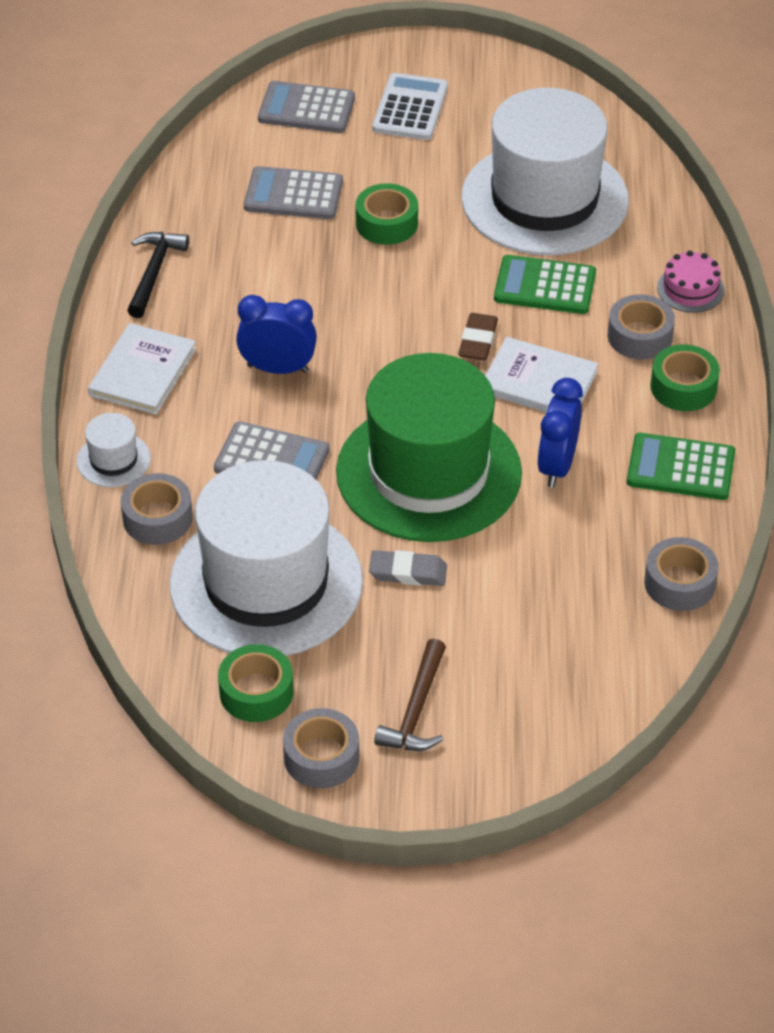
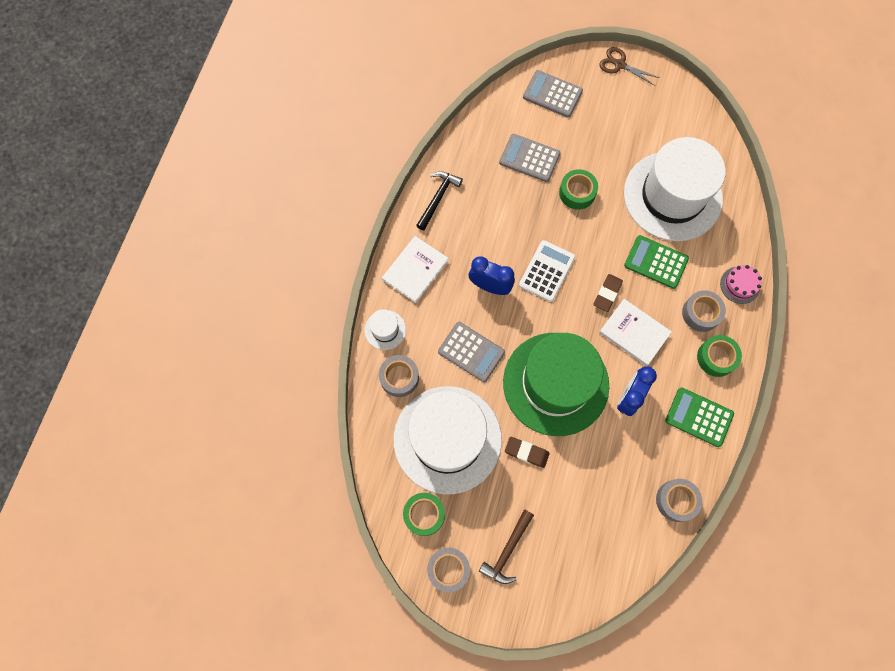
camera: 15 degrees right, 25 degrees up
(405, 54) = (620, 65): none -> brown scissors
(408, 572) = (526, 452): grey eraser -> brown eraser
(410, 108) = (612, 107): white calculator -> white calculator (547, 271)

